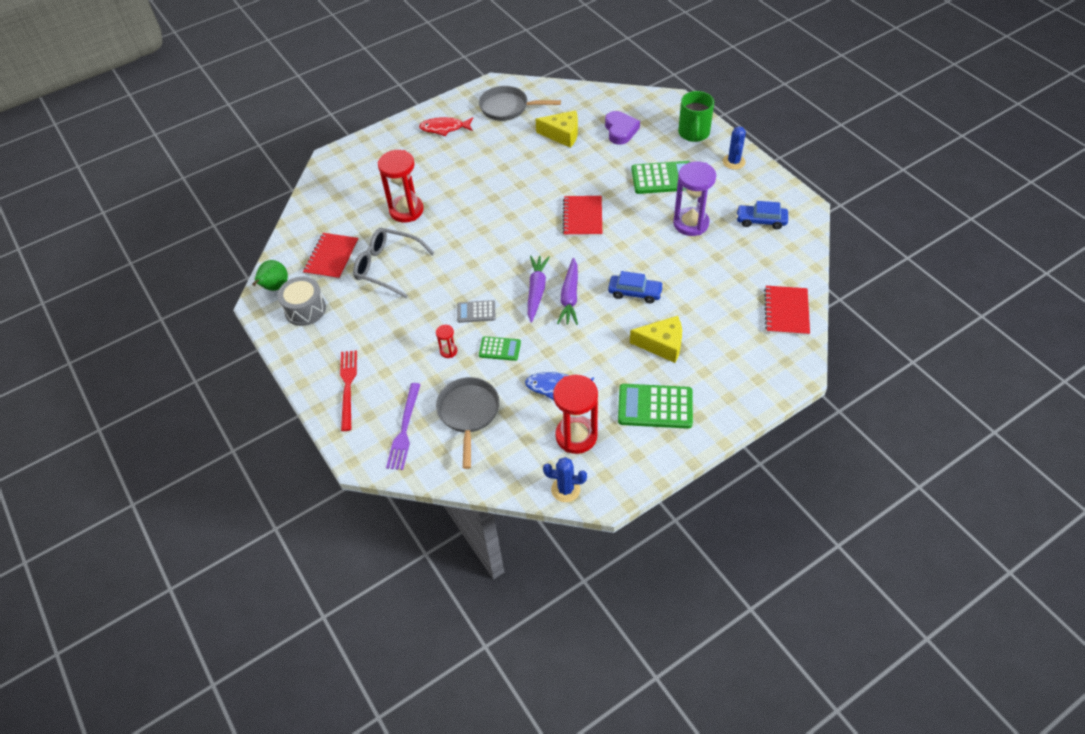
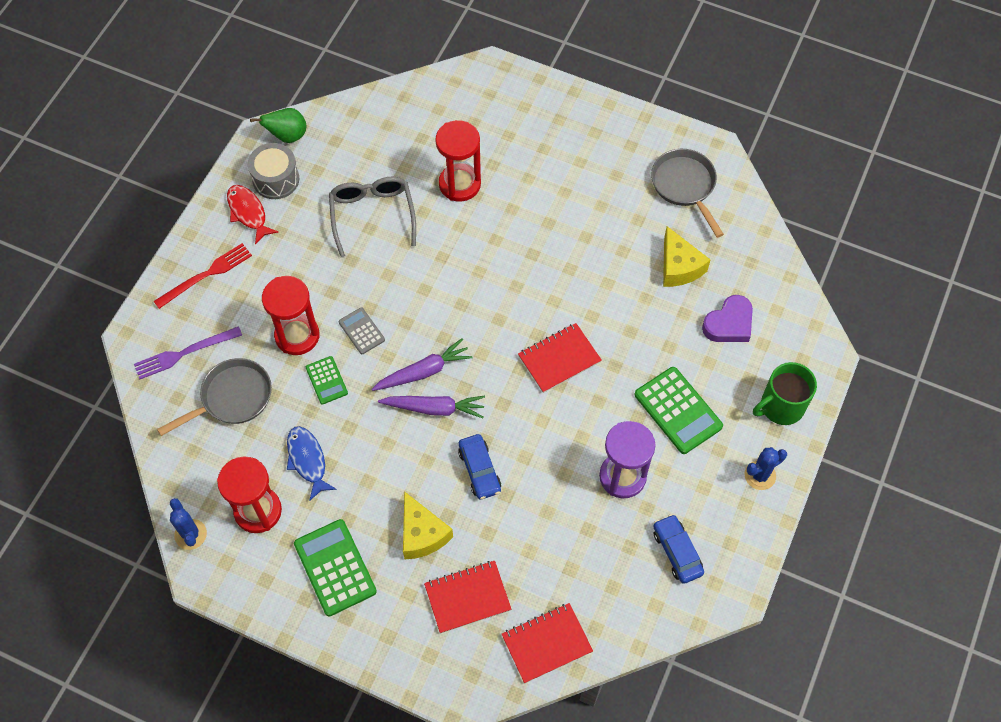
camera: 55 degrees right, 10 degrees up
(331, 257) = (354, 158): red notebook -> red notebook (467, 597)
(444, 128) = (607, 144): red fish -> red fish (248, 213)
(448, 351) = (297, 336): red hourglass -> red hourglass, size x2.23
(570, 297) = (434, 408): purple carrot -> purple carrot turned 150 degrees counterclockwise

